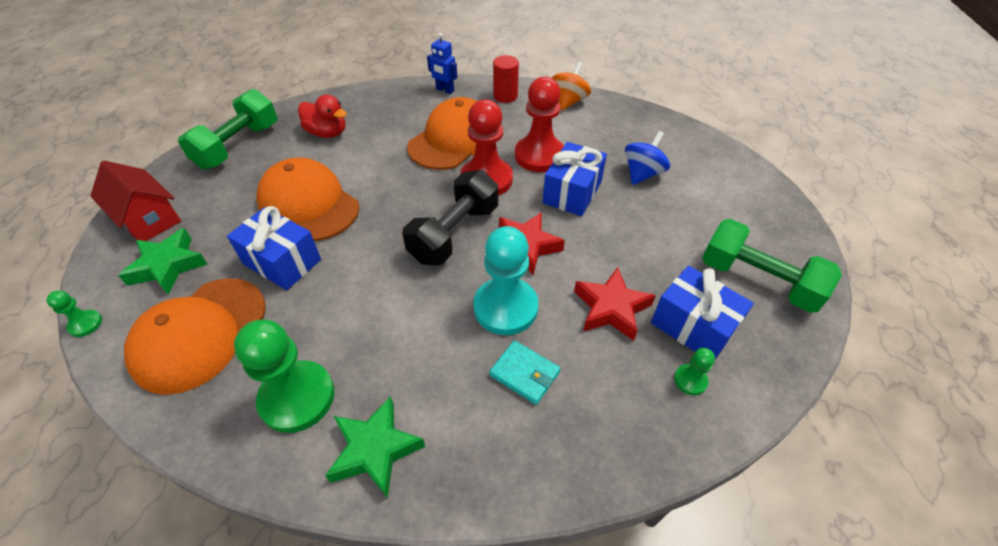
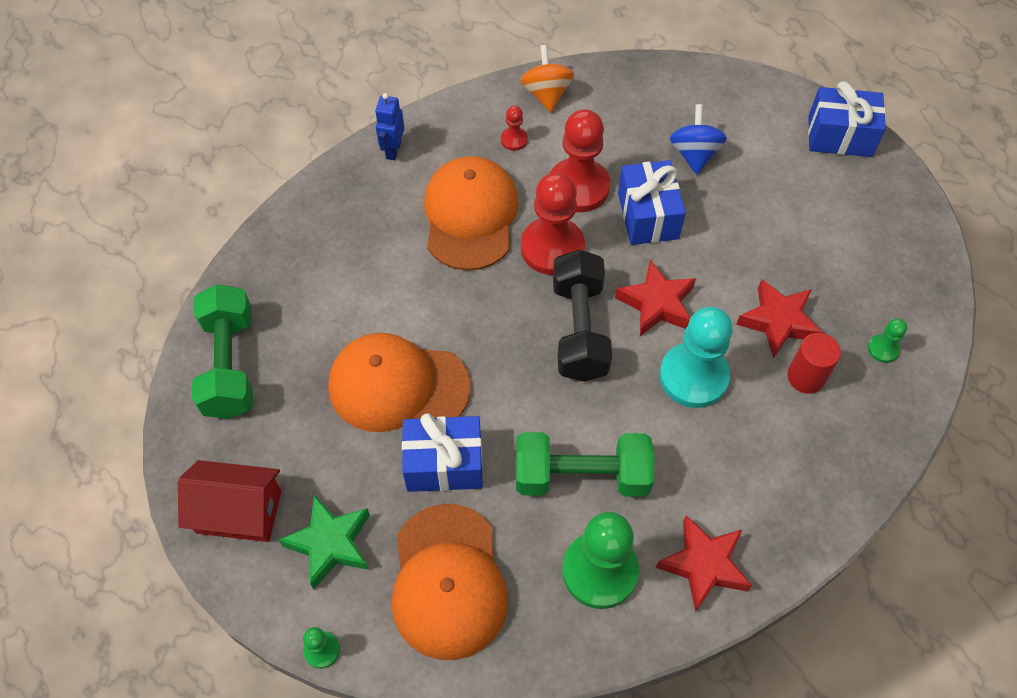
camera: 35 degrees left, 10 degrees up
(327, 133) = (318, 287): red duck -> none
(375, 449) = (703, 565): green star -> red star
(445, 90) = (393, 150): blue robot -> blue robot turned 105 degrees clockwise
(505, 96) = (471, 122): red cylinder -> red cylinder (806, 377)
(523, 115) = (514, 140): none -> red pawn
(524, 373) = (759, 426): turquoise wallet -> none
(693, 326) = (852, 298): blue gift -> blue gift (839, 136)
(758, 280) = (870, 220): green dumbbell -> green dumbbell (581, 476)

